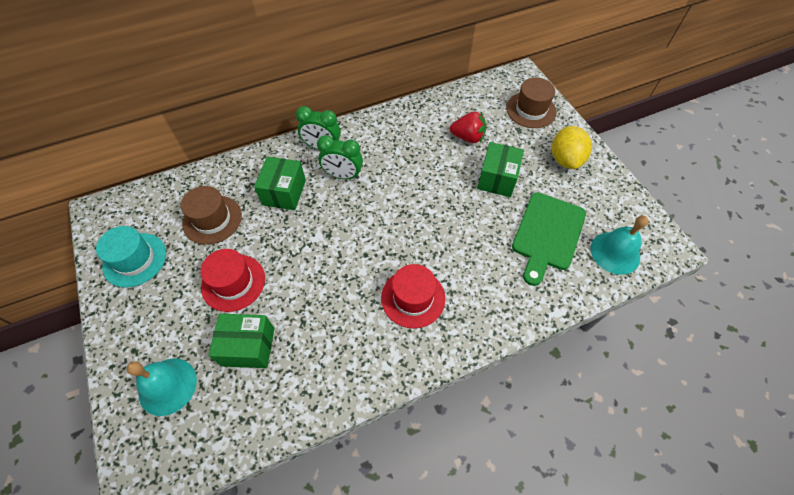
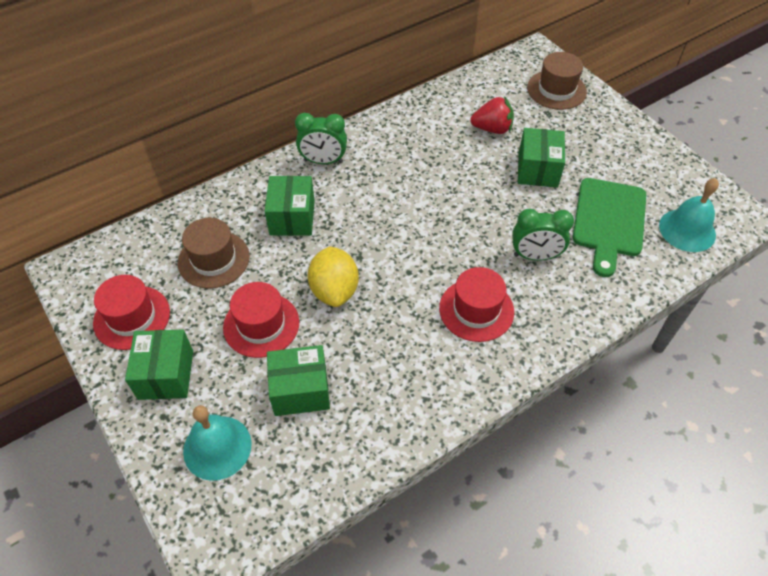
camera: 10 degrees left, 5 degrees down
(135, 260) = (132, 317): turquoise hat -> red hat
(146, 314) = (166, 374): none -> green box
(343, 175) = (357, 189): green clock -> green clock (535, 256)
(565, 159) = (608, 139): yellow lemon -> yellow lemon (334, 290)

